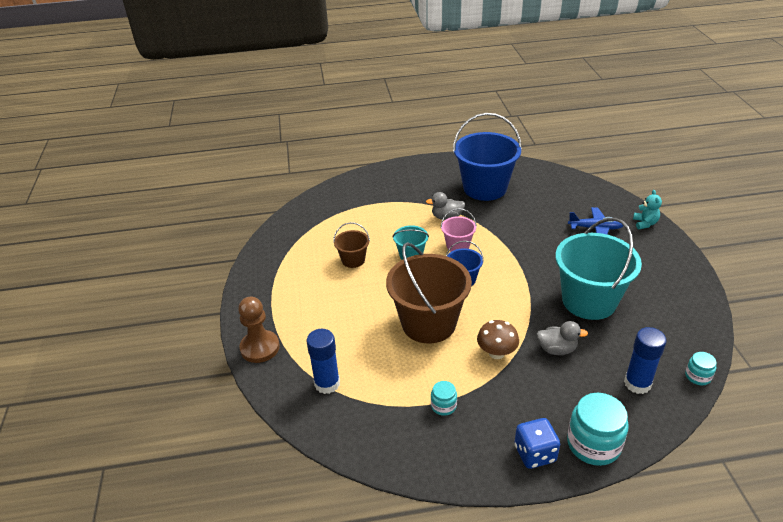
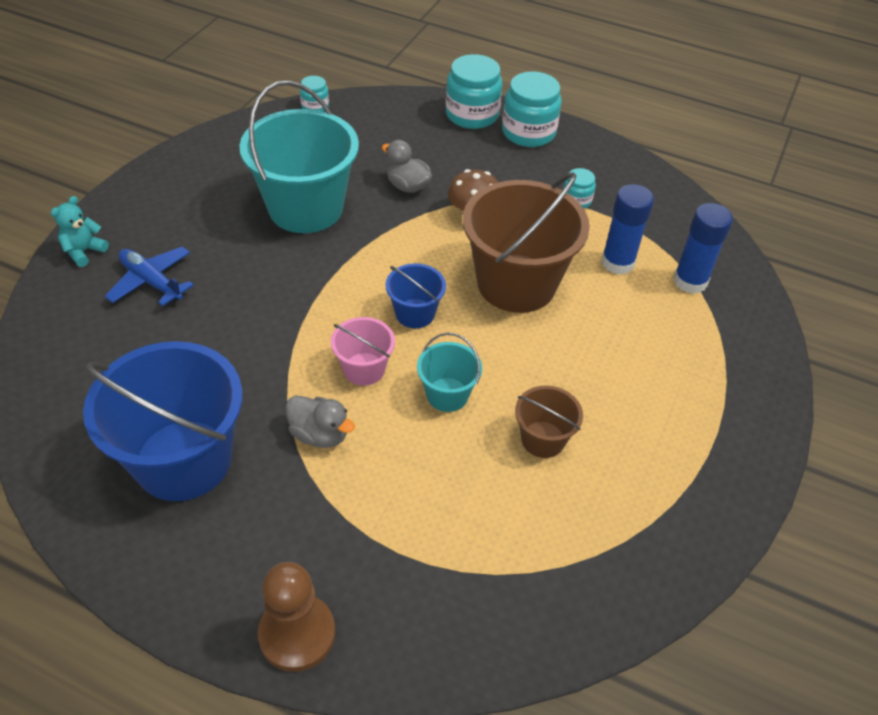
camera: 150 degrees left, 10 degrees up
(260, 348) = (759, 369): brown pawn -> brown pawn (297, 634)
(535, 453) = (528, 132): blue dice -> turquoise jar
(637, 383) = (374, 127): blue glue stick -> blue glue stick (617, 262)

